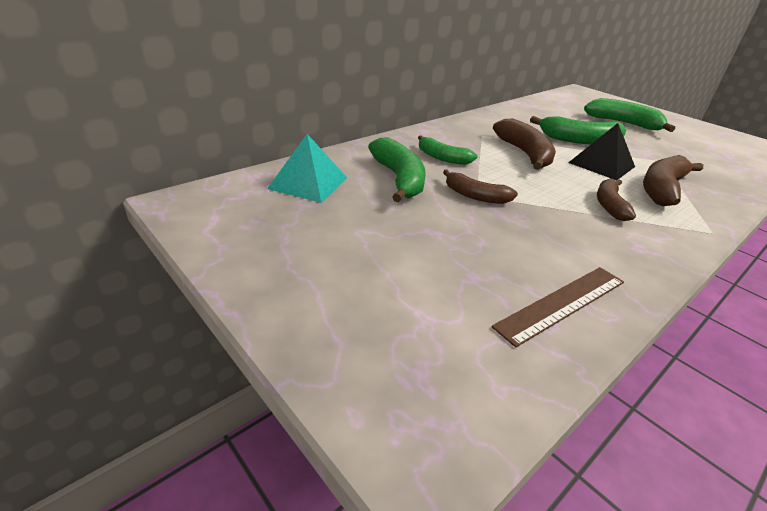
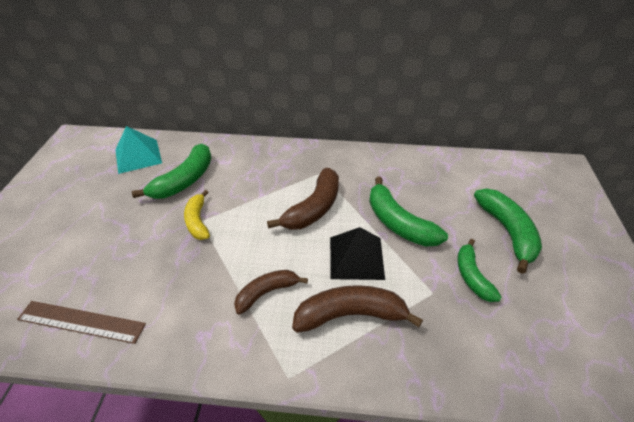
camera: 50 degrees right, 10 degrees up
(442, 158) = (245, 178): green banana -> green banana (472, 276)
(475, 196) = (197, 221): brown banana -> yellow banana

